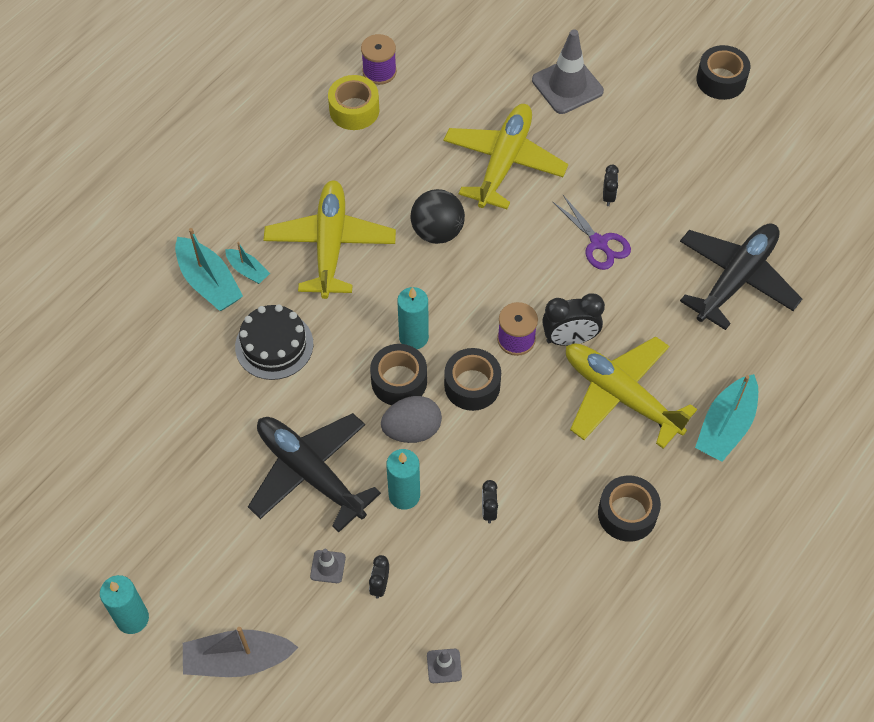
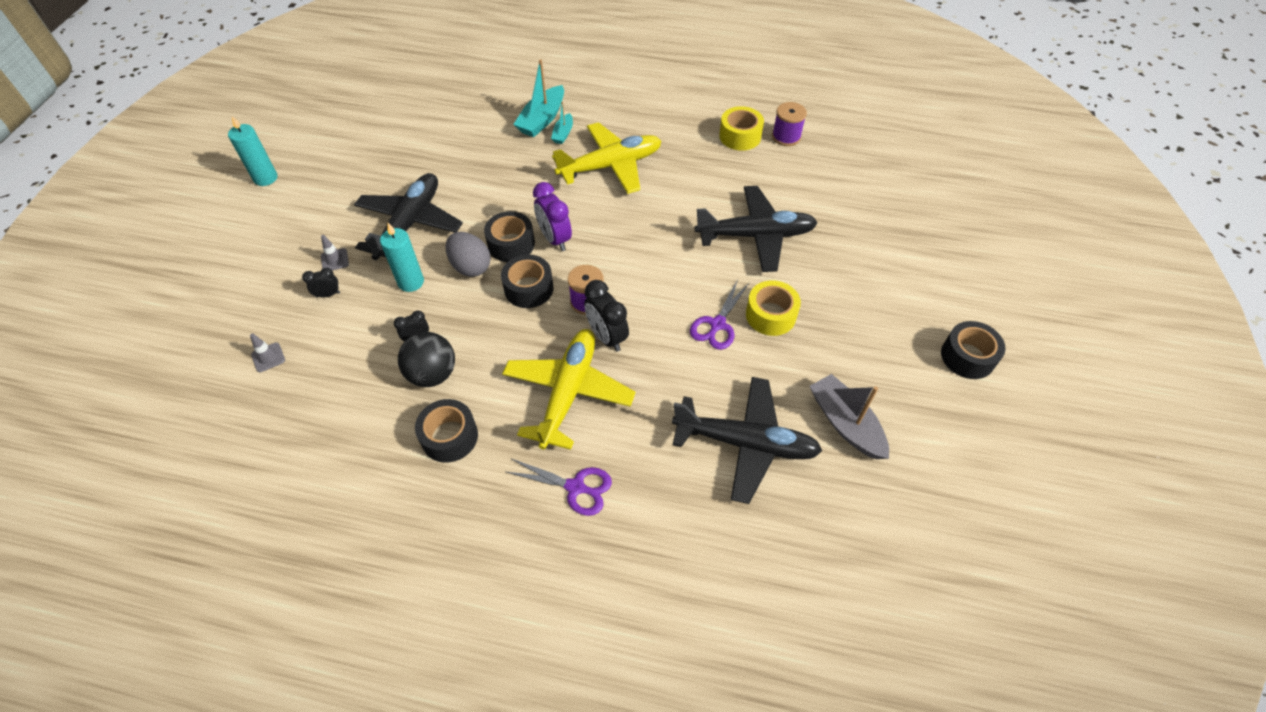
camera: 65 degrees right, 5 degrees down
(238, 660) = (246, 239): grey boat -> grey boat (845, 424)
(274, 345) = (508, 168): black cake -> none
(413, 337) = (555, 239): turquoise candle -> purple clock
(437, 231) = (661, 219): black ball -> black ball (432, 374)
(504, 162) = (756, 235): yellow plane -> black plane
(567, 86) = (866, 249): grey traffic cone -> none
(608, 197) = (770, 315): black clock -> yellow tape
(726, 426) = (575, 487): turquoise boat -> purple scissors

